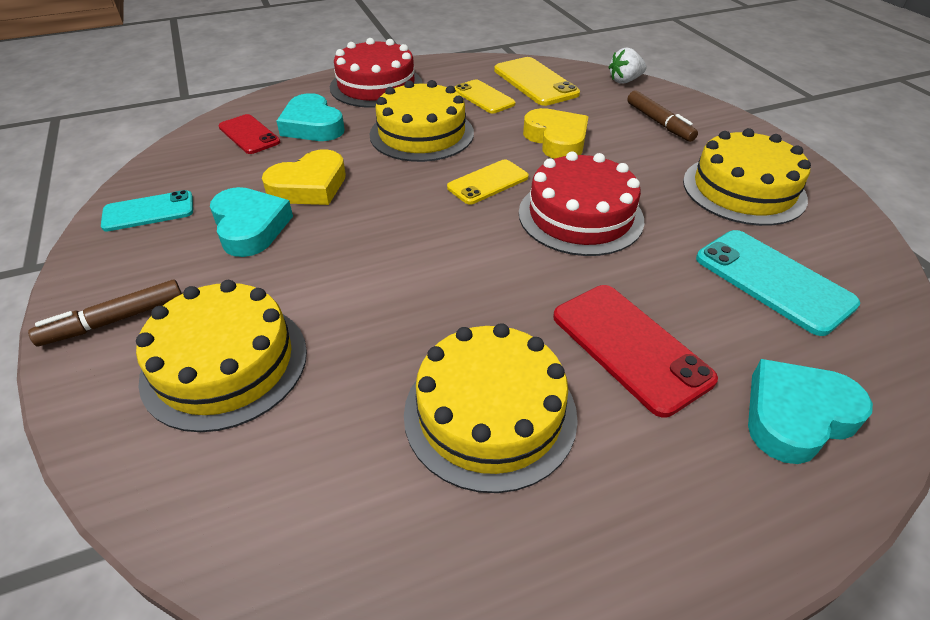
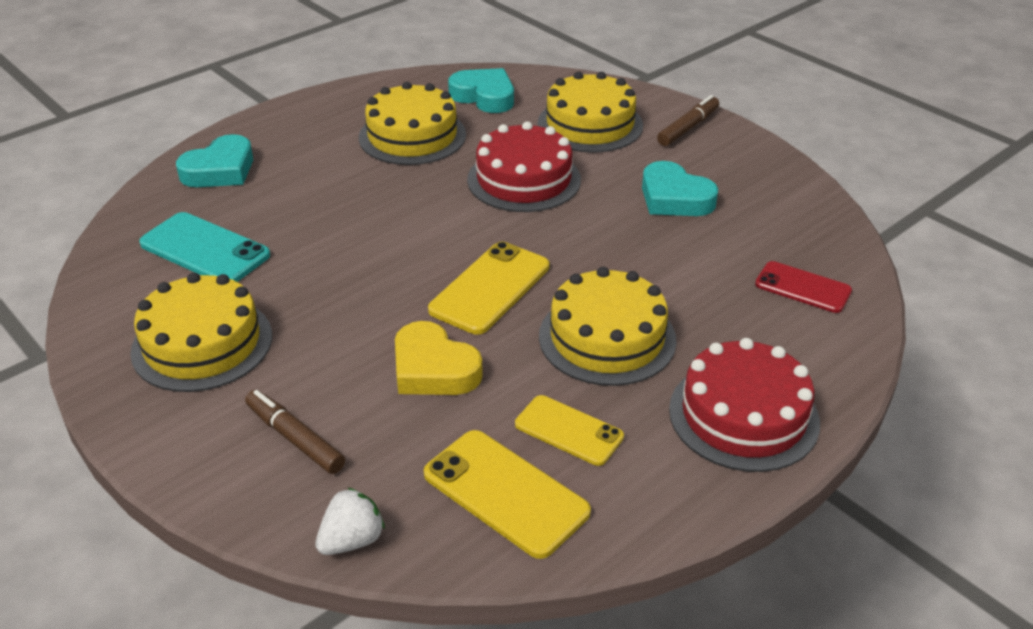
camera: 160 degrees right, 5 degrees down
(148, 211) = (776, 191): turquoise phone -> none
(309, 186) = (666, 243): yellow heart -> none
(312, 125) = (748, 318): turquoise heart -> turquoise heart (484, 96)
(488, 182) = (490, 288): yellow phone -> yellow phone, size x1.50
(580, 216) = (382, 272): red cake -> red cake (524, 179)
(630, 347) = (328, 182): red phone -> none

